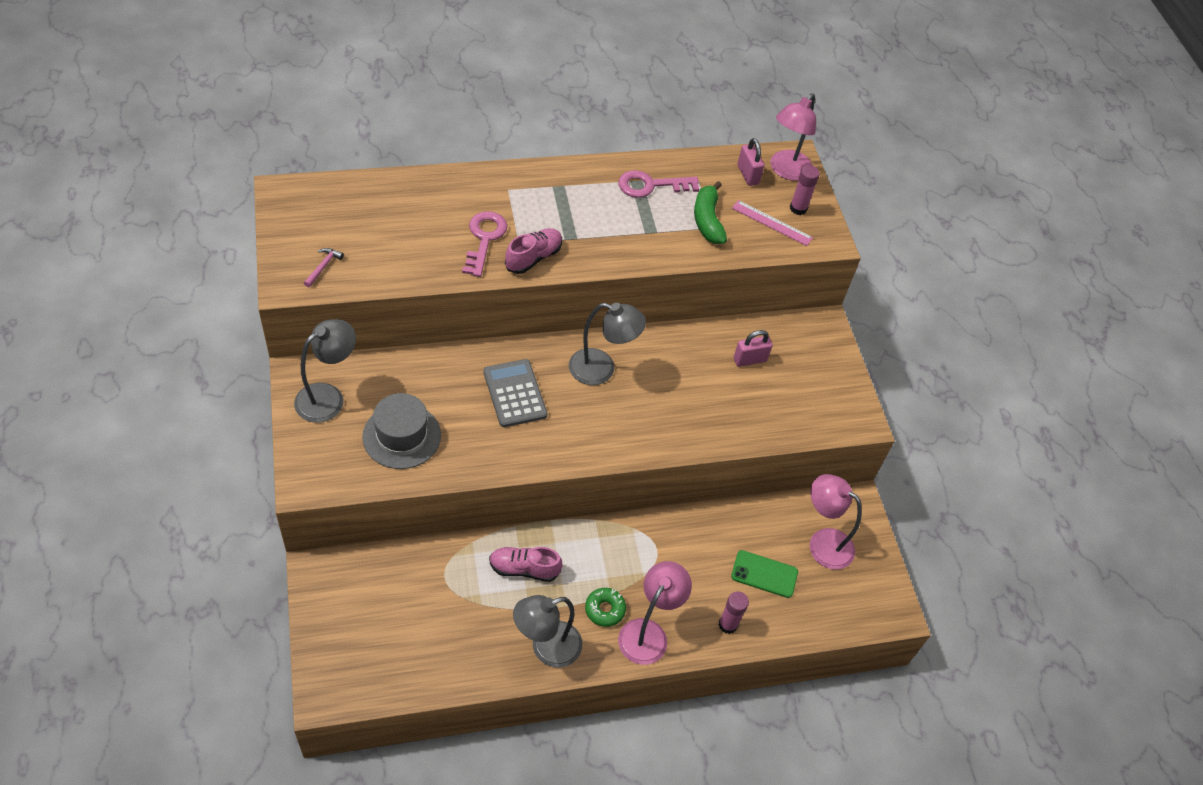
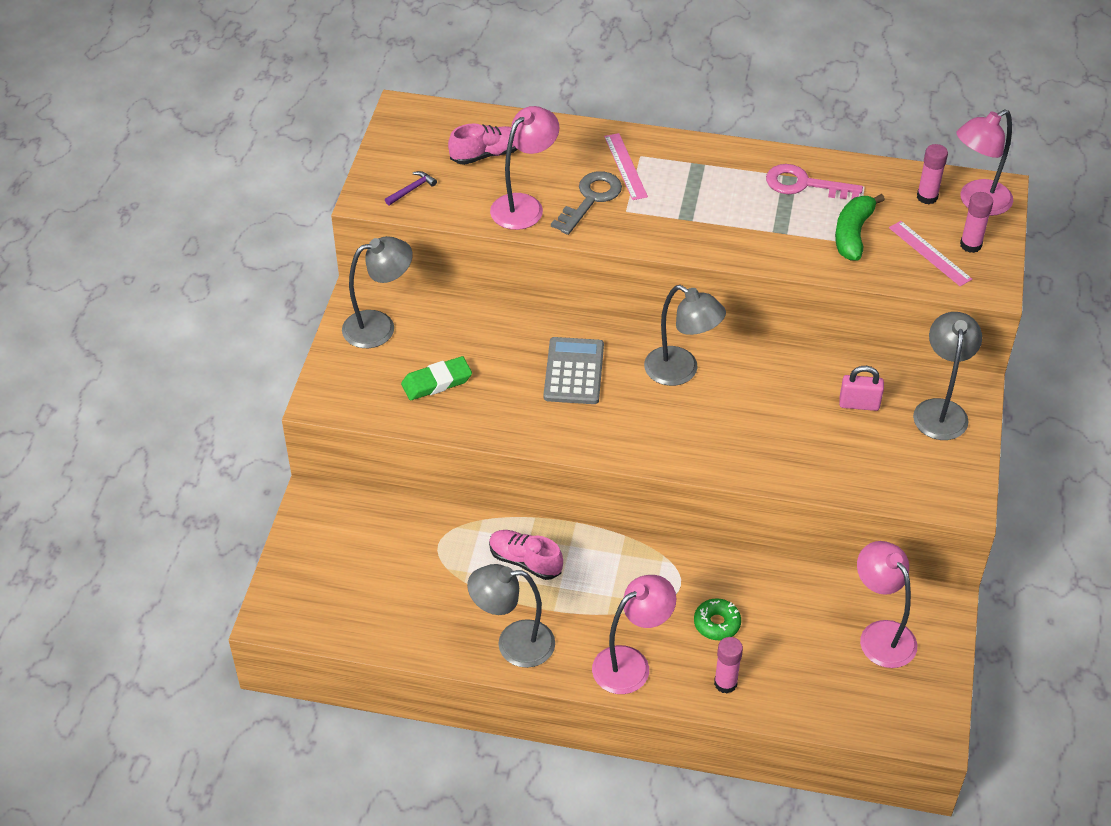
camera: 30 degrees right, 5 degrees down
(323, 267) = (412, 189): pink hammer -> purple hammer
(401, 436) = (436, 382): grey hat -> green eraser
(430, 258) = (524, 205): none -> pink lamp
(484, 239) = (590, 199): pink key -> grey key
(500, 202) = (625, 166): none -> pink ruler
(533, 258) = (635, 229): pink shoe -> pink shoe (486, 154)
(605, 609) = (594, 626): green donut -> green donut (717, 623)
(748, 175) = (927, 197): pink padlock -> pink glue stick
(764, 574) = (793, 646): green phone -> none
(810, 348) = (940, 410): none -> grey lamp

